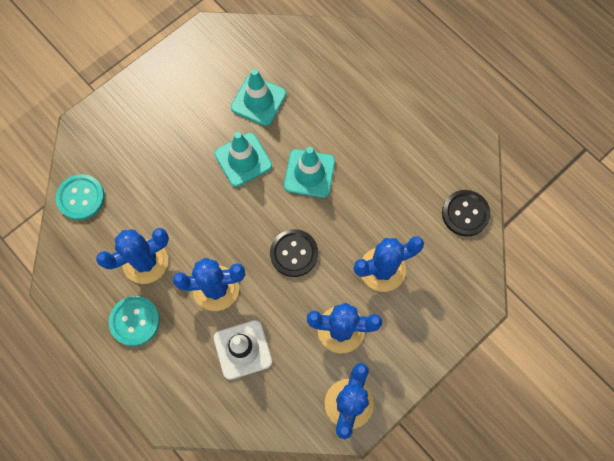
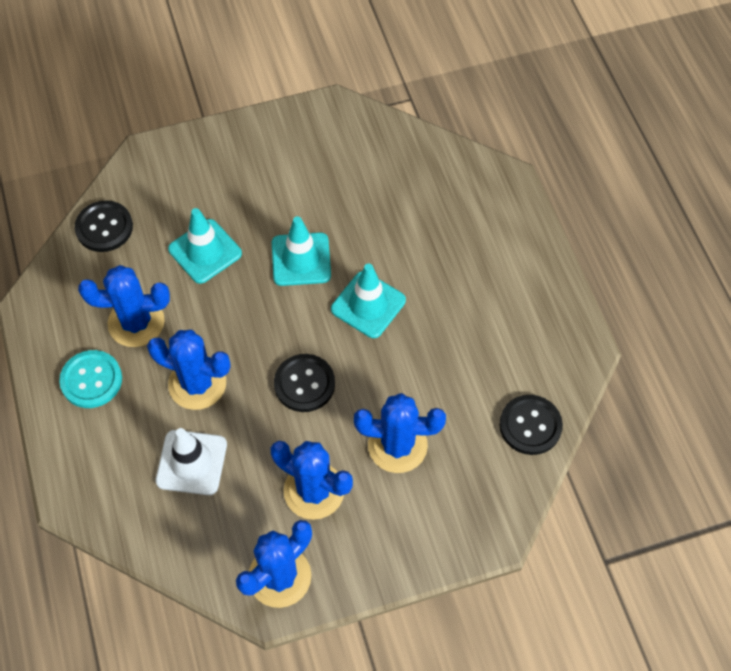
camera: 25 degrees right, 10 degrees down
(81, 198) = (104, 227): turquoise button -> black button
(258, 101) = (352, 203): turquoise traffic cone -> turquoise traffic cone (205, 251)

